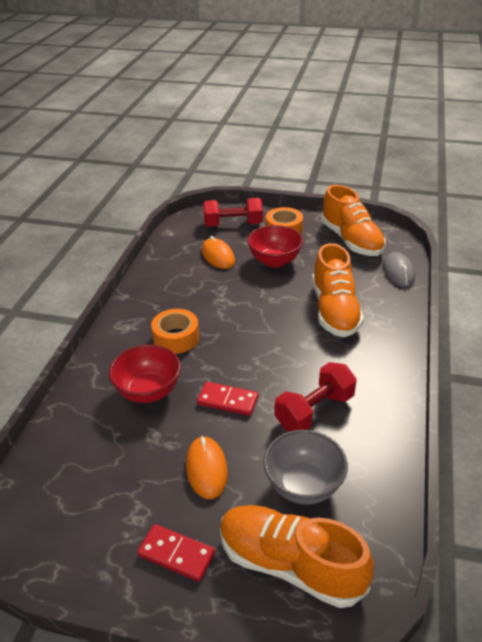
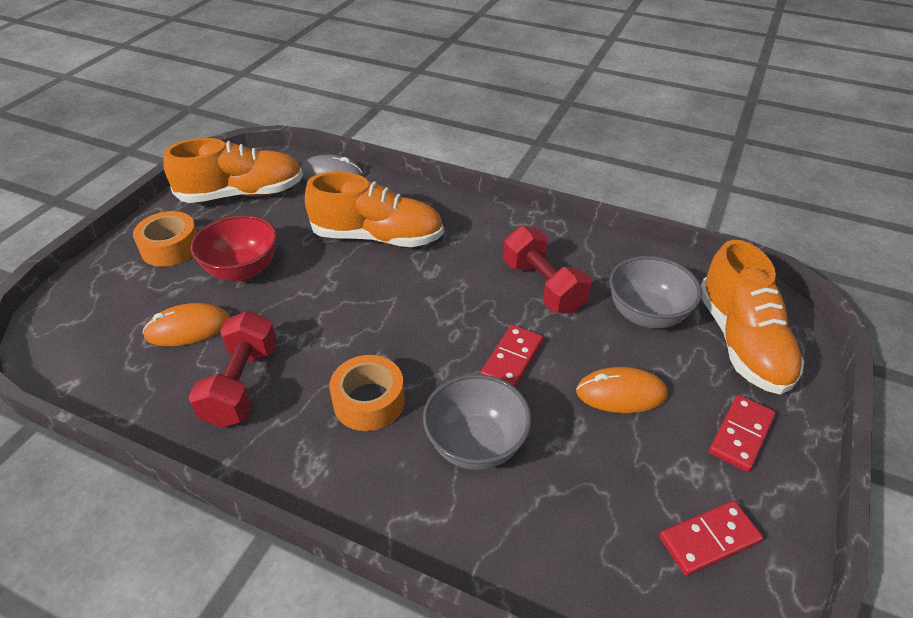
camera: 80 degrees left, 5 degrees up
(79, 525) = (709, 539): none -> red domino
(148, 391) = (476, 444): red bowl -> grey bowl
(233, 224) = (111, 299): red dumbbell -> red dumbbell (241, 385)
(290, 564) = (742, 342): orange shoe -> orange shoe turned 45 degrees counterclockwise

